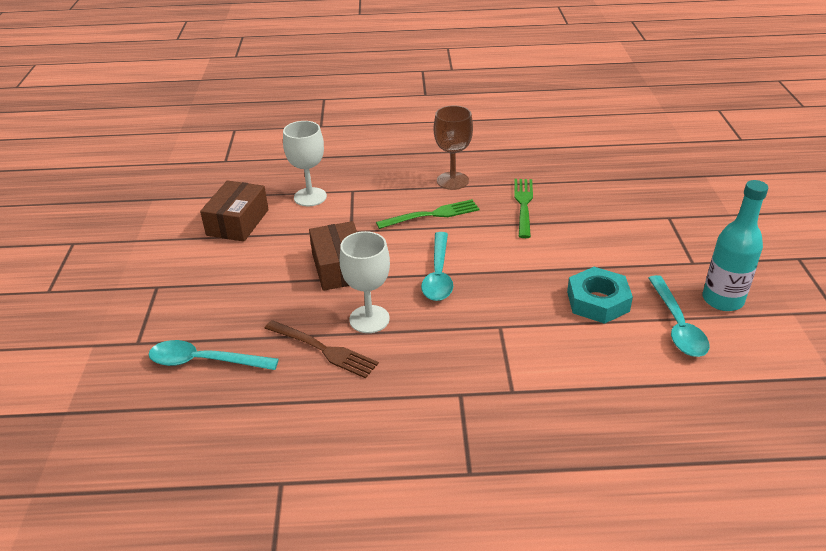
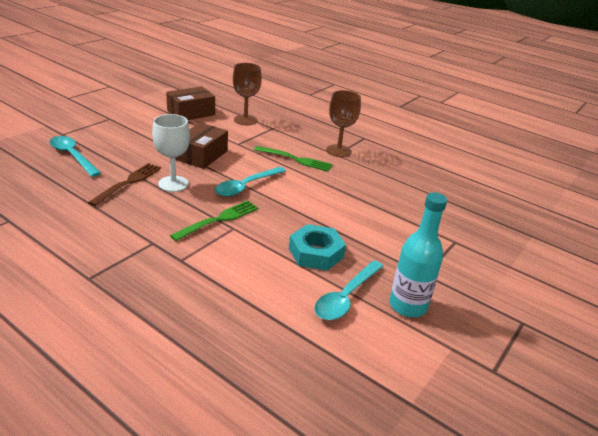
camera: 35 degrees right, 5 degrees down
(310, 197) = (245, 120): white goblet -> brown goblet
(323, 350) = (128, 183): brown fork -> brown fork turned 135 degrees counterclockwise
(523, 205) = (361, 183): green fork -> green fork (218, 220)

